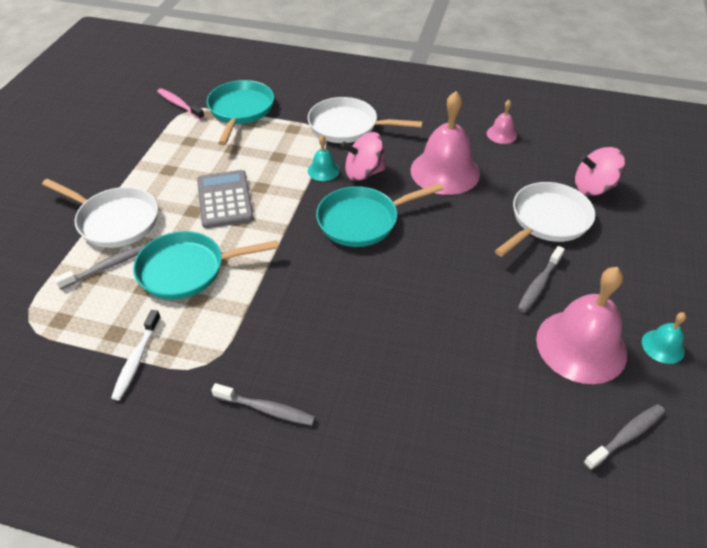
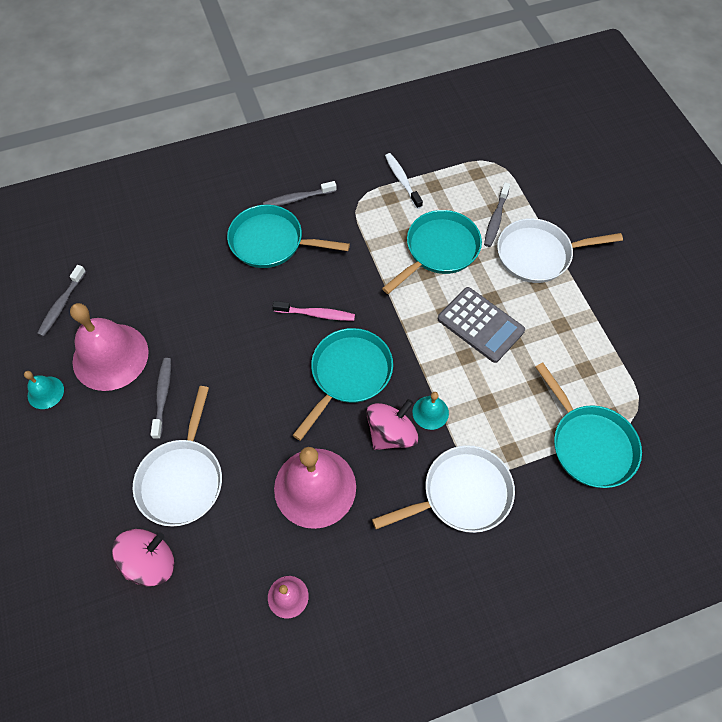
camera: 145 degrees right, 15 degrees up
(179, 104) = (656, 411): pink toothbrush -> pink toothbrush (316, 314)
(338, 372) = (271, 242): none -> turquoise pan

